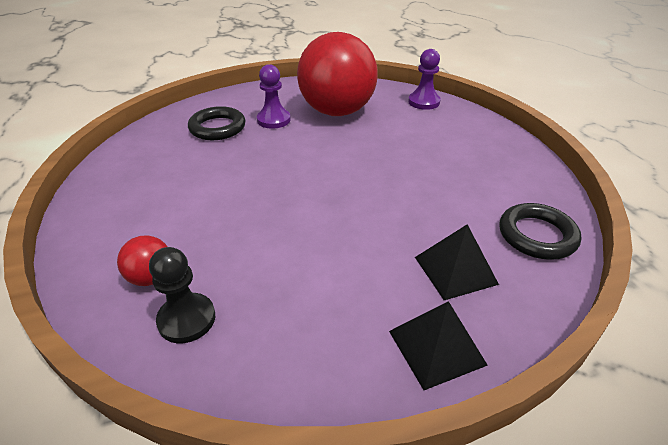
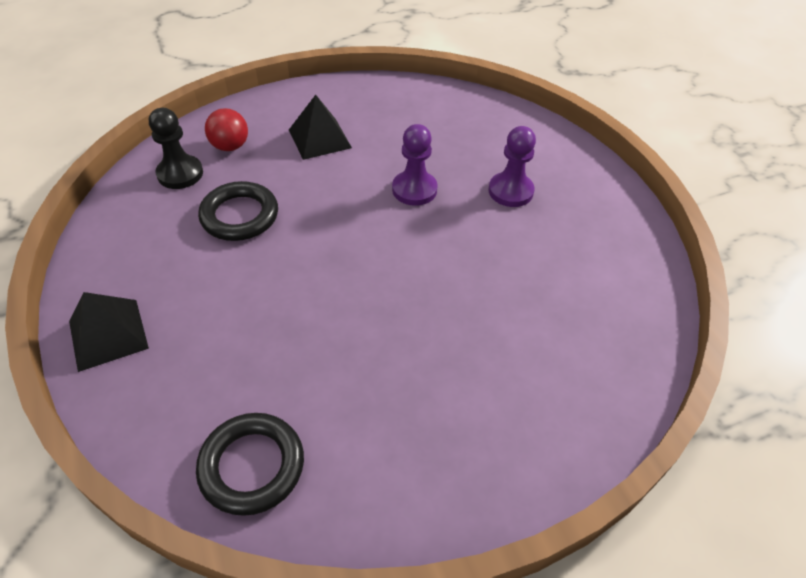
camera: 85 degrees right, 10 degrees up
(217, 128) = (480, 146): black ring -> black ring (240, 216)
(337, 111) = (552, 254): red ball -> none
(423, 102) = (620, 369): purple pawn -> purple pawn (414, 190)
(455, 270) = (203, 362): black pyramid -> black pyramid (319, 138)

